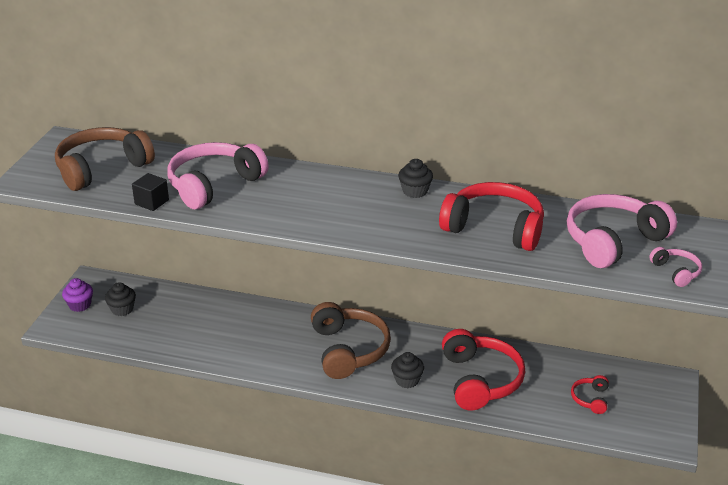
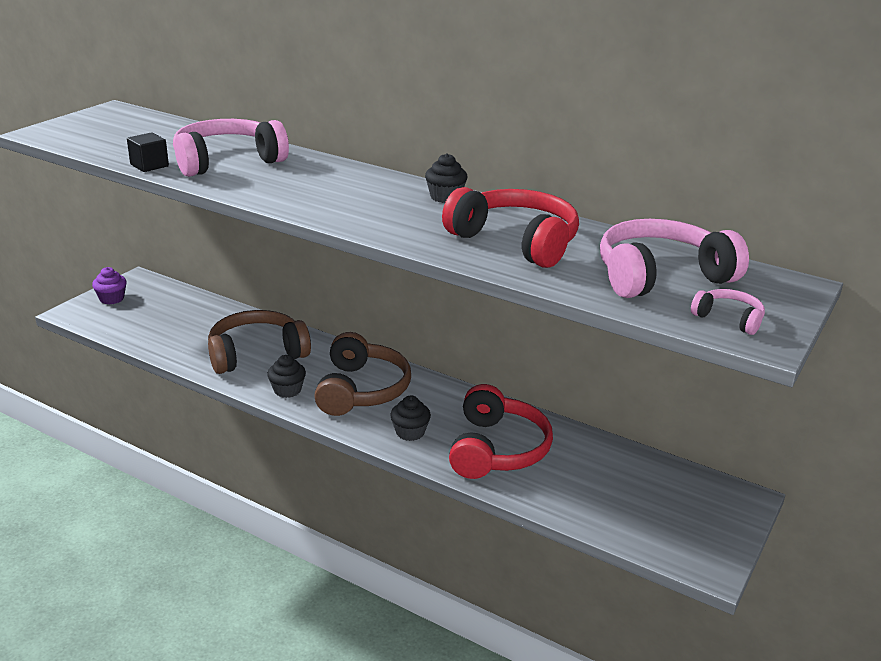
camera: 15 degrees right, 5 degrees down
(101, 168) = (126, 134): brown headphones -> brown headphones (256, 353)
(122, 309) = (150, 310): black cupcake -> black cupcake (287, 390)
(590, 399) = (625, 497): red headphones -> none
(676, 272) = (729, 319): pink headphones -> pink headphones turned 45 degrees counterclockwise

